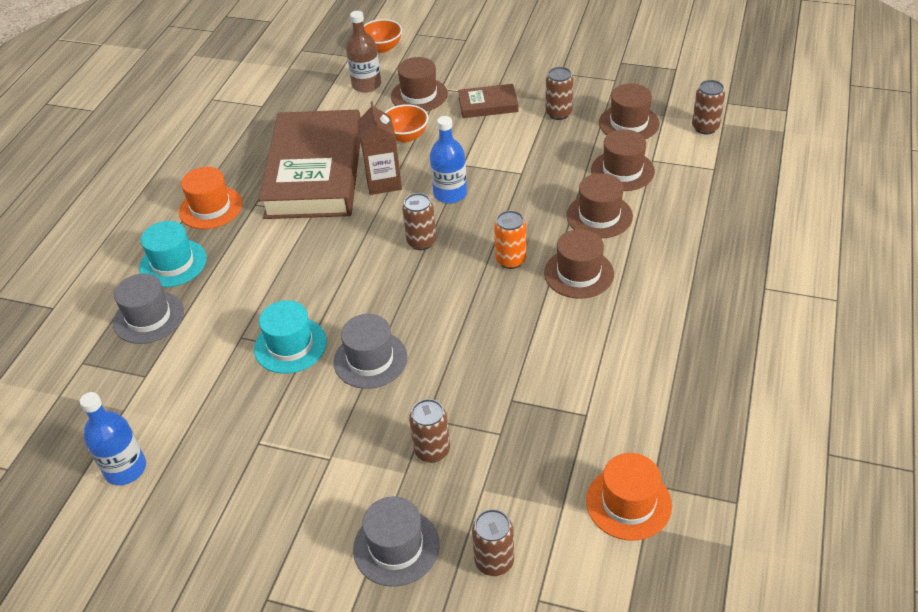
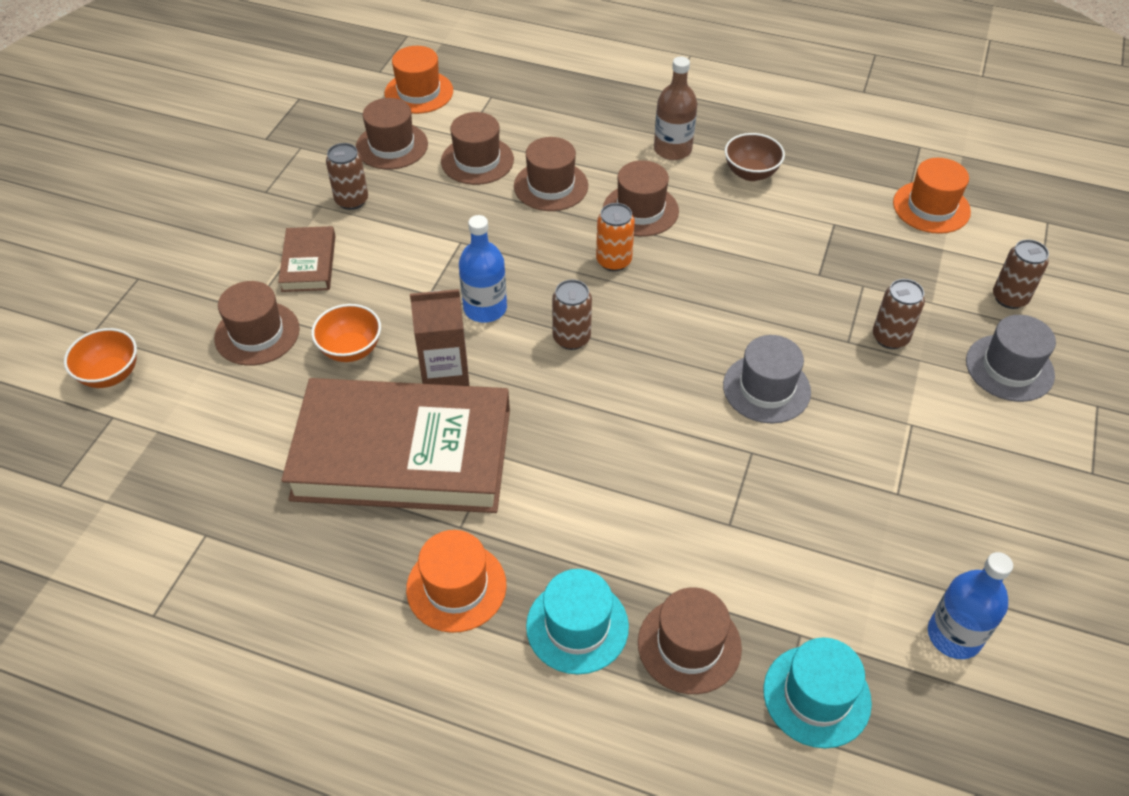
camera: 90 degrees left, 5 degrees up
(149, 317) = (689, 645): grey hat -> brown hat
(290, 345) = (744, 468): turquoise hat -> turquoise hat (816, 696)
(366, 85) = (205, 394): brown bottle -> brown bottle (672, 149)
(649, 350) = (751, 173): none -> brown bowl
(705, 127) = (419, 92): brown can -> orange hat

